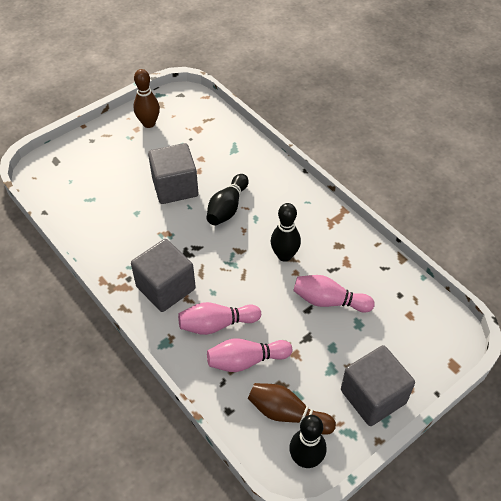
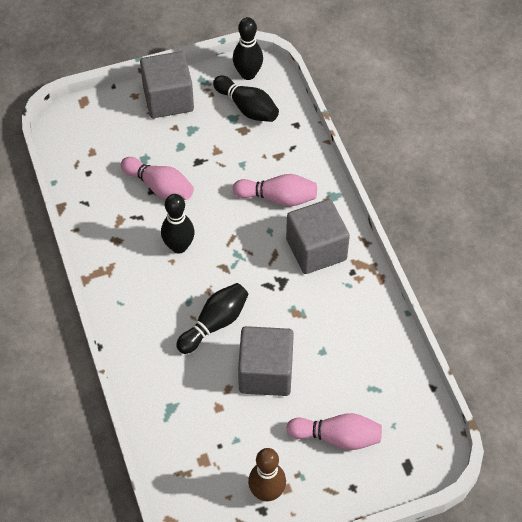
camera: 160 degrees left, 5 degrees up
(246, 360) = (264, 158): pink bowling pin -> pink bowling pin (337, 437)
(287, 414) = (247, 108): brown bowling pin -> black bowling pin

